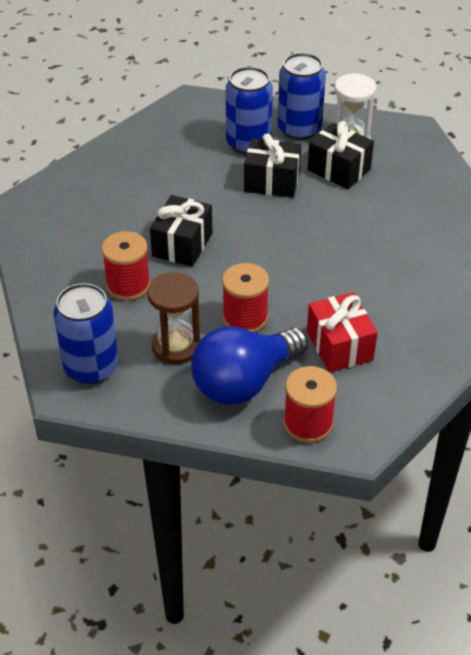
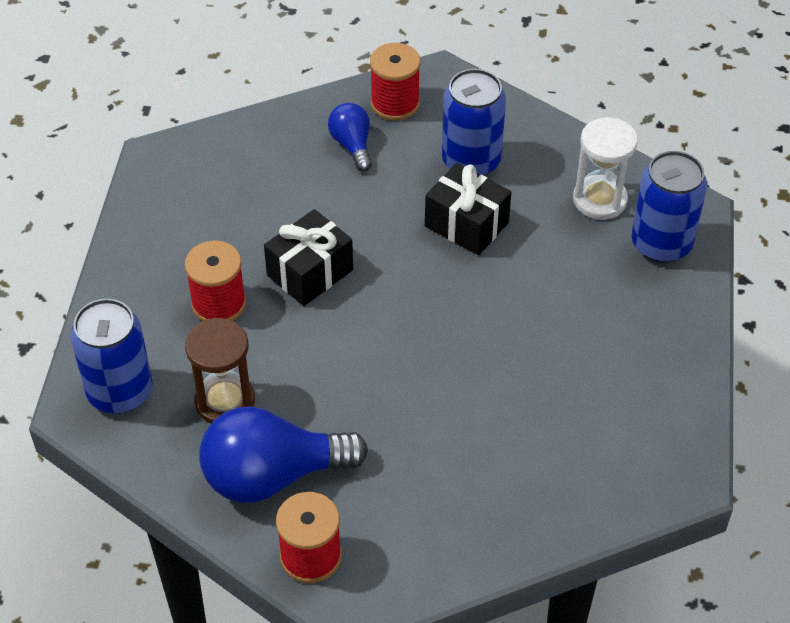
camera: 25 degrees right, 5 degrees up
(158, 158) = (352, 145): none -> blue light bulb
(245, 318) = (323, 395): red spool -> red spool (395, 103)
(299, 129) = (546, 161): blue can -> blue can (661, 244)
(339, 169) = (559, 236): black gift -> none
(339, 346) = (408, 473): red gift -> none

